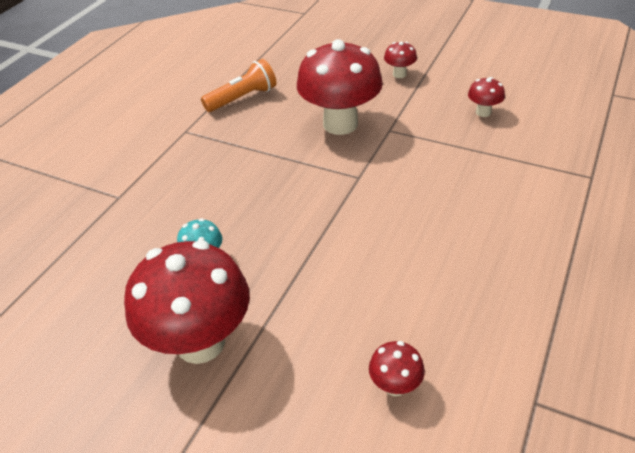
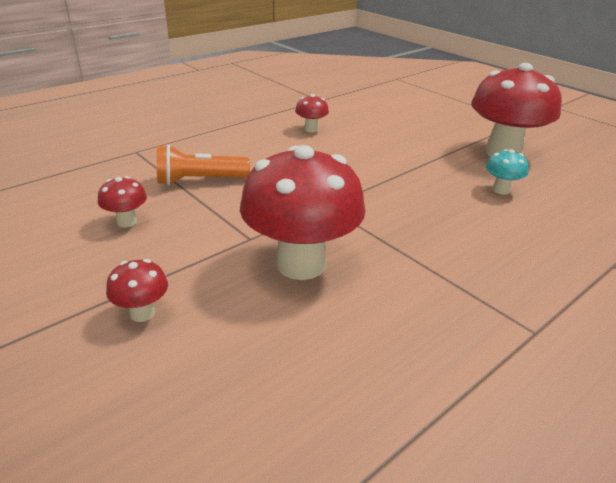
camera: 160 degrees left, 10 degrees down
(243, 98) = (427, 365): orange flashlight -> orange flashlight (199, 180)
(395, 386) = (386, 116): red mushroom -> red mushroom (311, 129)

